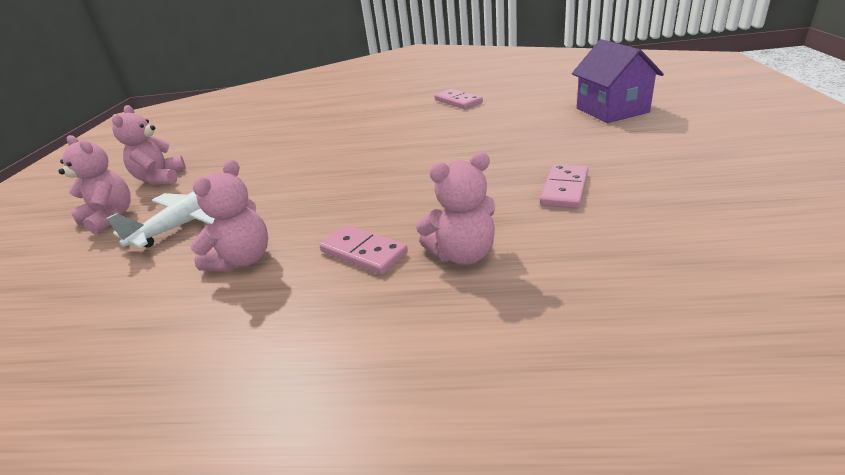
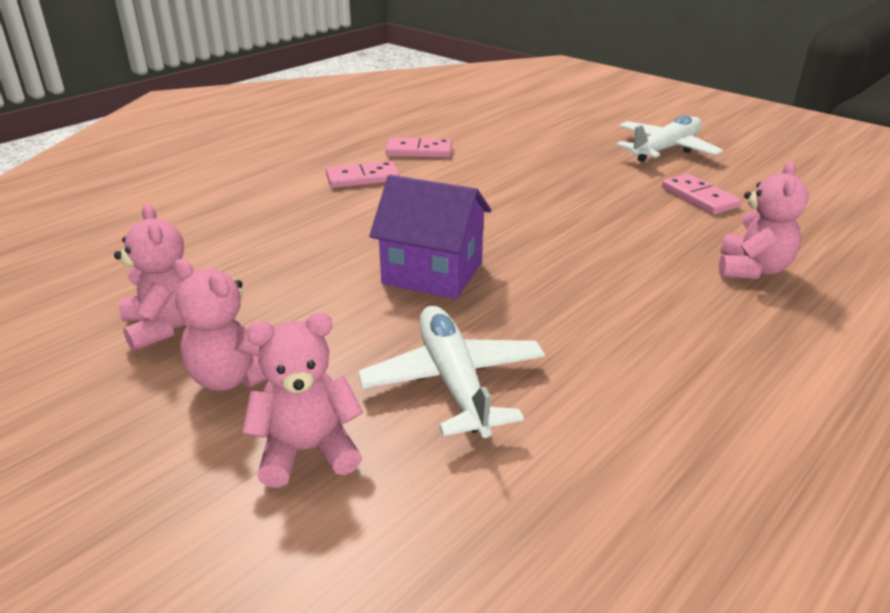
camera: 55 degrees left, 0 degrees up
(243, 260) = (615, 371): pink teddy bear -> pink teddy bear (164, 326)
(364, 252) = (691, 305): pink domino -> pink domino (362, 178)
(612, 110) = (586, 125): purple house -> purple house (433, 273)
(635, 145) = (665, 149): none -> white plane

